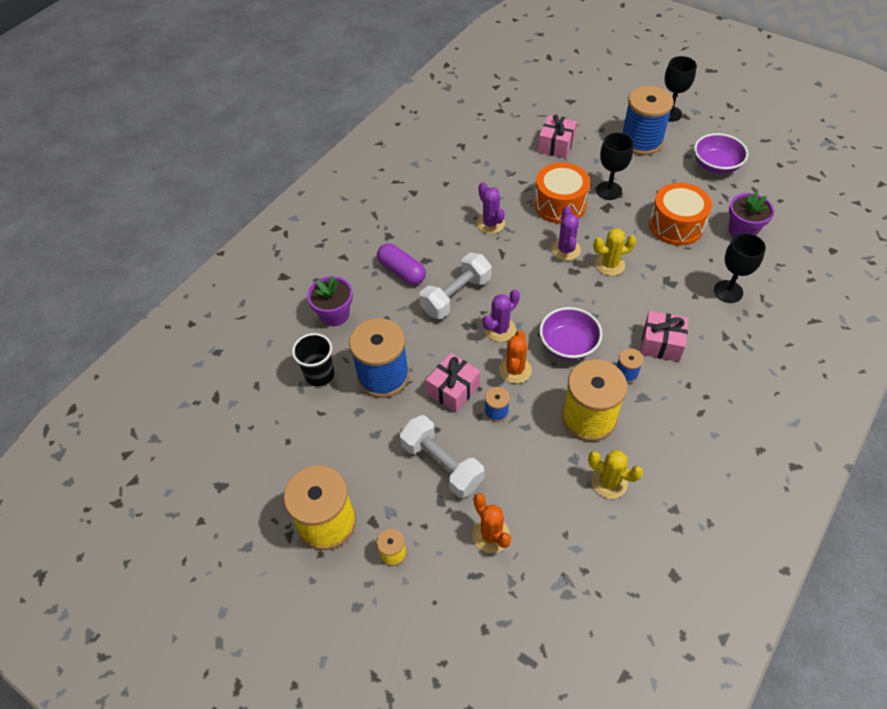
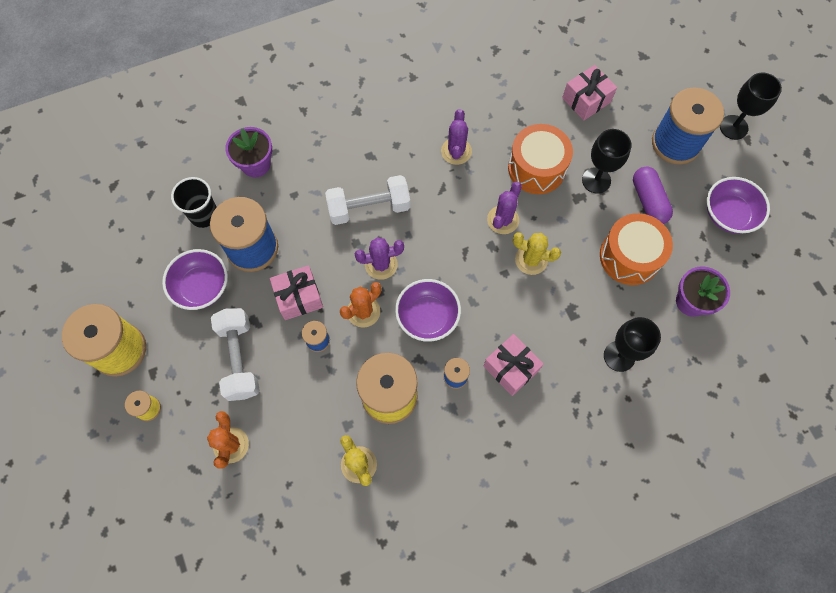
camera: 30 degrees right, 15 degrees up
(363, 429) = (202, 287): none -> purple bowl
(402, 271) = (341, 155): purple capsule -> purple capsule (648, 201)

